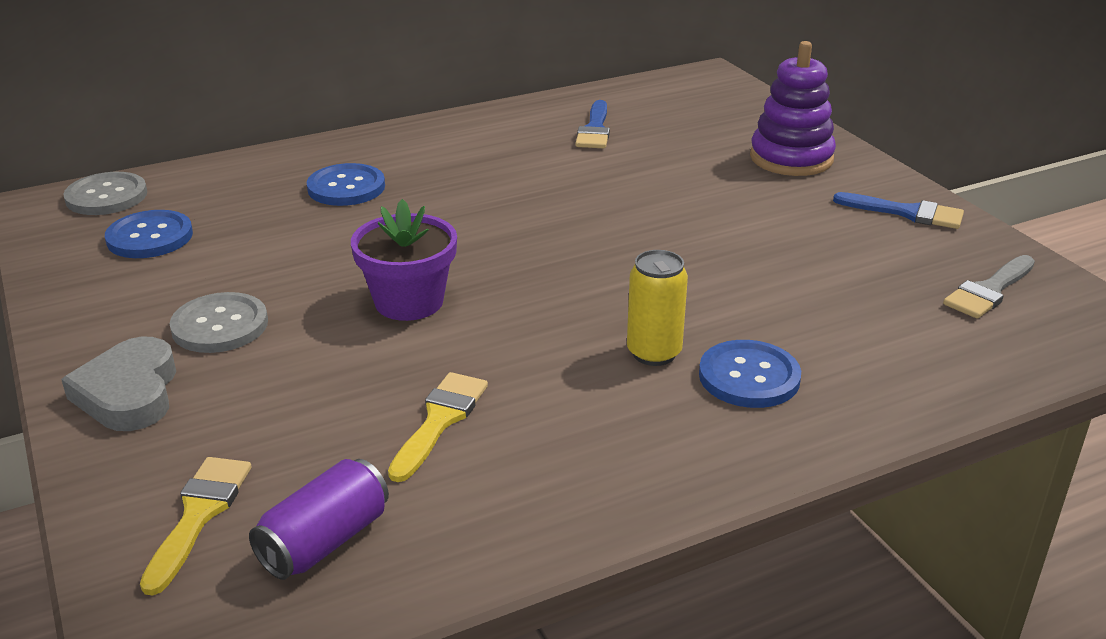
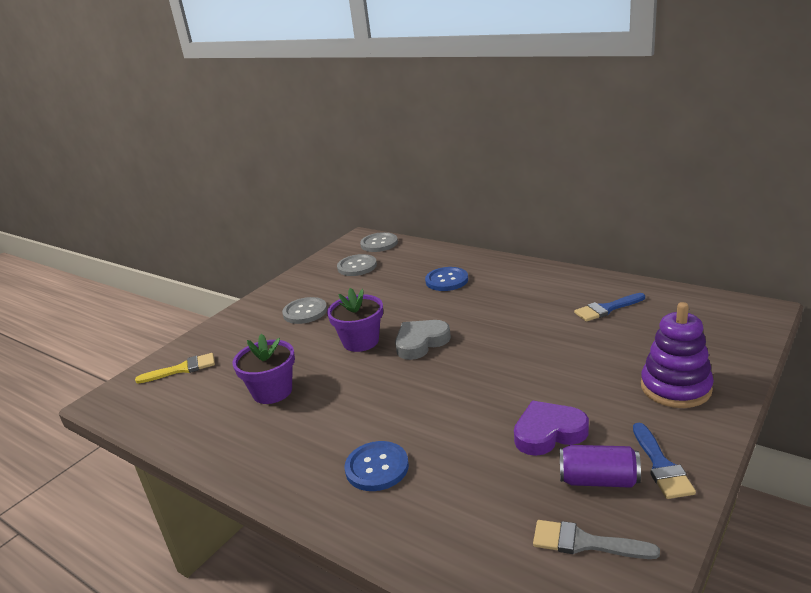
camera: 65 degrees right, 5 degrees down
(129, 393) = (247, 319): grey heart -> grey heart (421, 342)
(150, 237) = (357, 266): blue button -> grey button
(325, 541) = (178, 402): purple can -> purple can (598, 480)
(440, 421) = (272, 391): yellow brush -> purple flower pot
(654, 353) = (374, 426): yellow can -> none
(796, 246) = (548, 432): none -> purple heart

